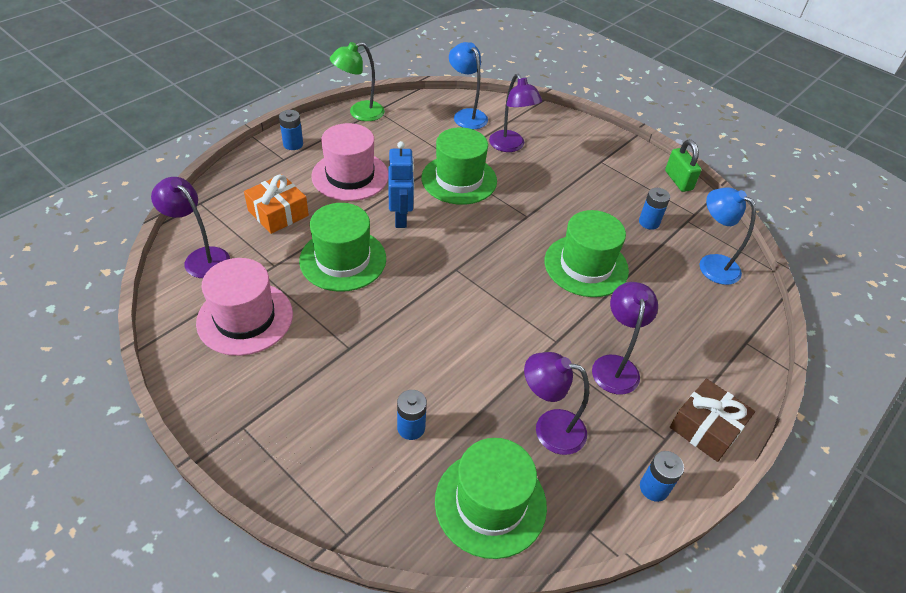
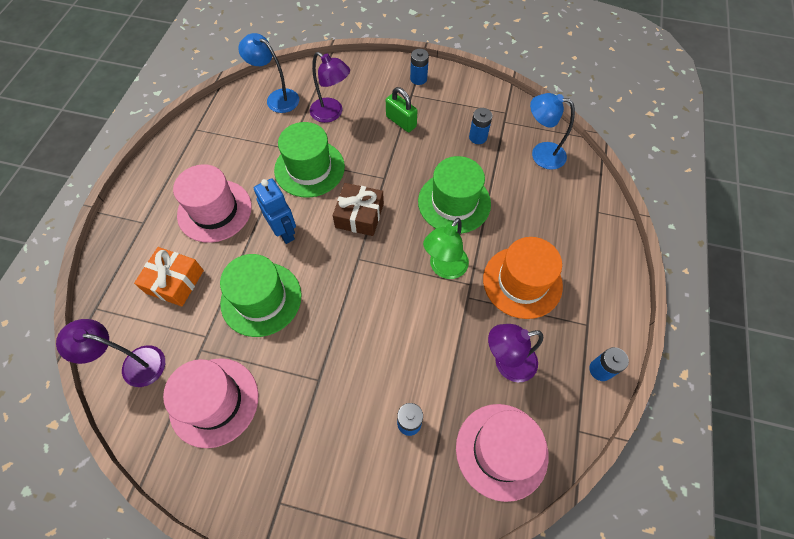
camera: 25 degrees left, 15 degrees up
(293, 144) = (141, 202): blue battery -> blue battery (418, 79)
(359, 113) = (182, 139): green lamp -> green lamp (444, 268)
(490, 503) = (501, 451): green hat -> pink hat
(615, 365) = (522, 282): purple lamp -> orange hat
(678, 180) = (478, 86): green padlock -> green padlock (401, 121)
(706, 427) = (608, 299): brown gift -> brown gift (359, 215)

